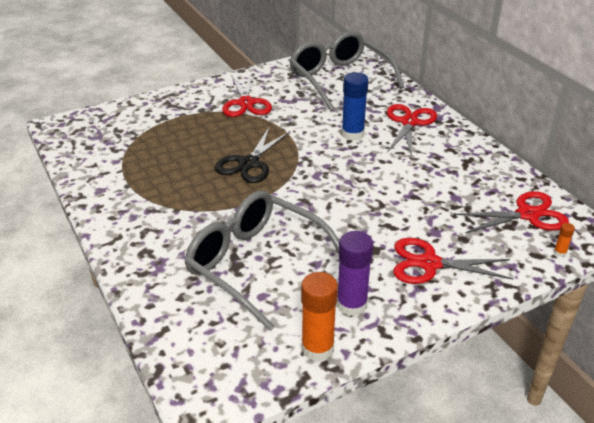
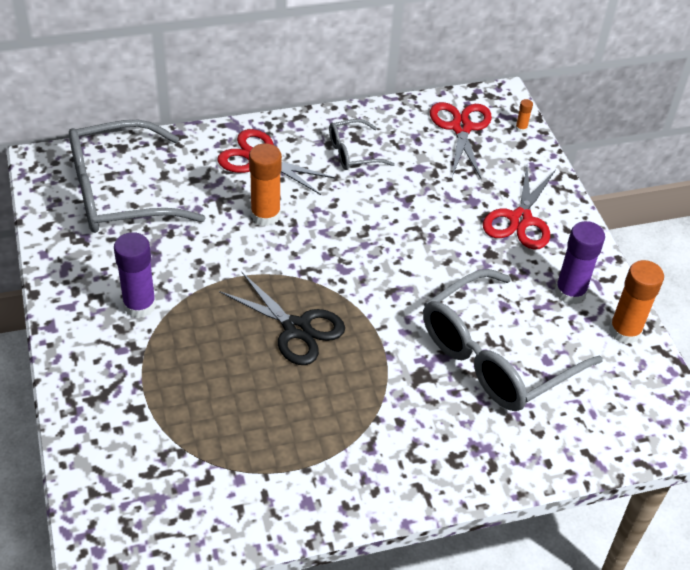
camera: 80 degrees left, 10 degrees up
(246, 103) = (139, 305): red scissors -> purple glue stick
(352, 134) = (265, 215): blue glue stick -> orange glue stick
(448, 162) = (353, 153): none -> grey glasses

